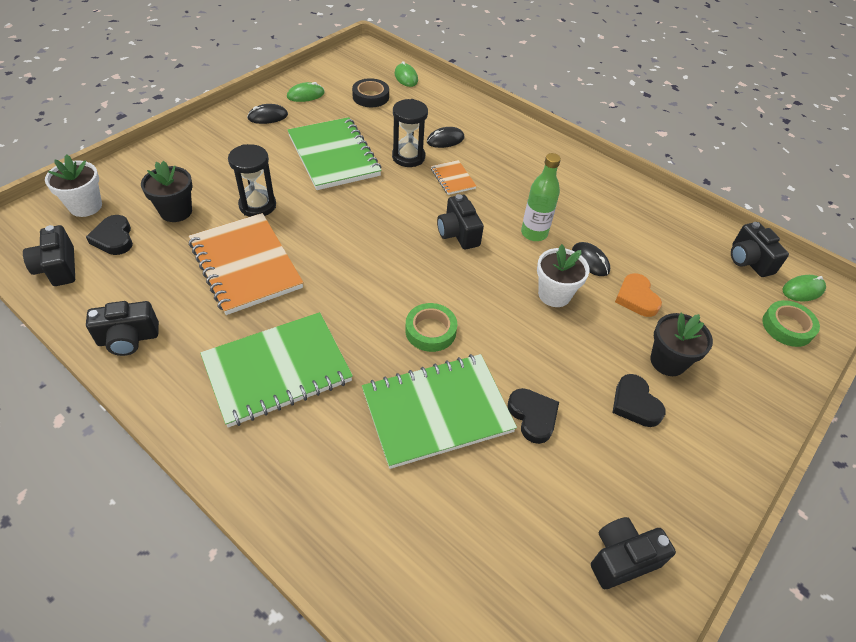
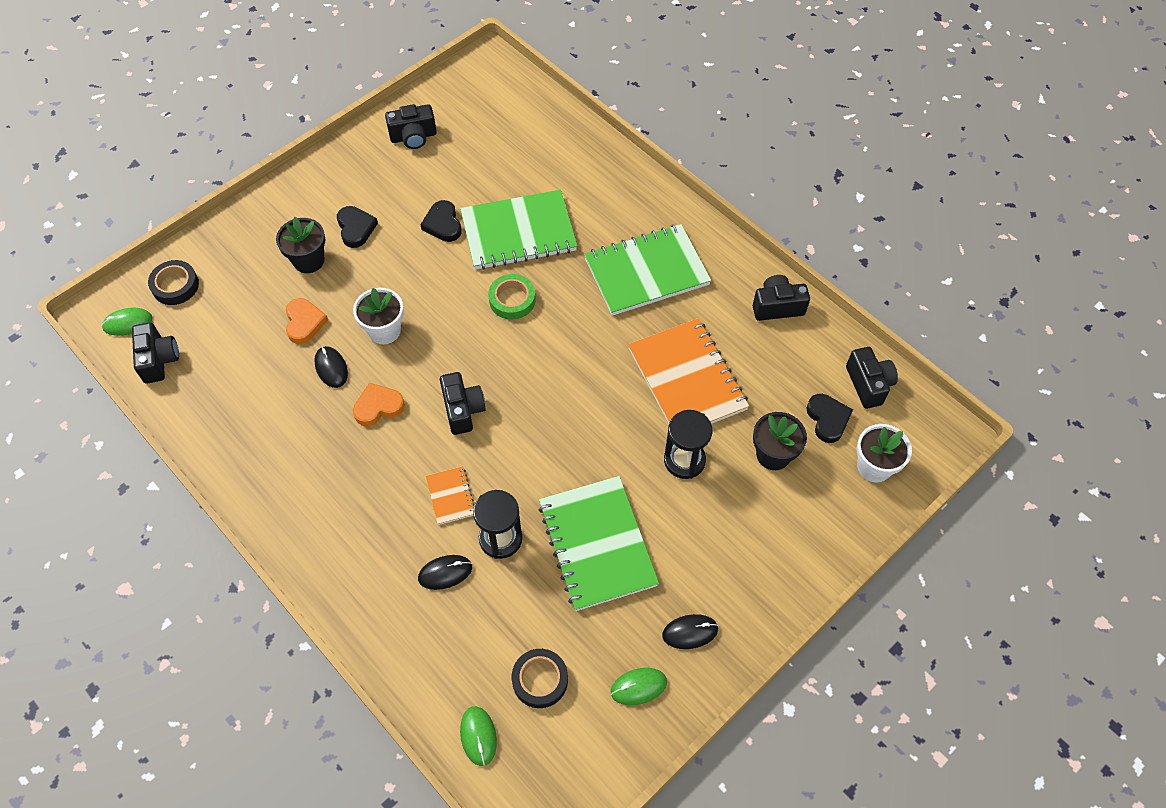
camera: 170 degrees left, 10 degrees up
(534, 233) = (378, 407): green bottle -> orange heart
(787, 327) = (175, 286): green tape -> black tape

